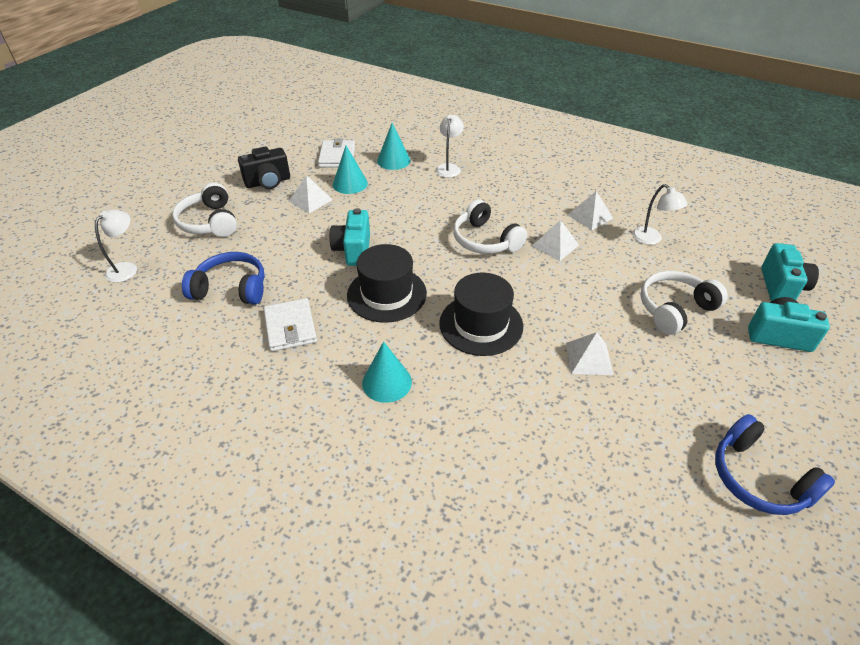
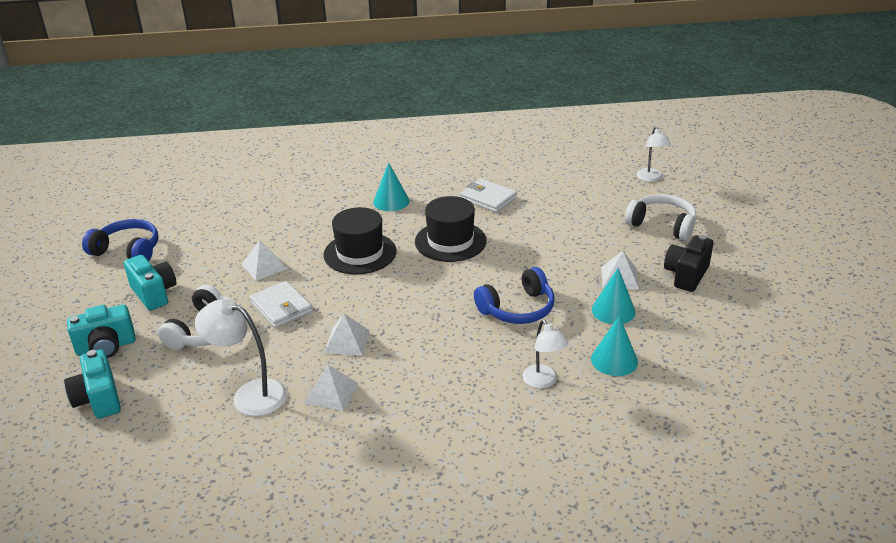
camera: 145 degrees right, 10 degrees down
(231, 289) = (562, 198): blue headphones -> blue headphones (517, 309)
(337, 157) = (677, 334): white wallet -> white wallet (281, 307)
(353, 250) = (518, 257): turquoise camera -> turquoise camera (154, 293)
(485, 240) = (417, 316): white headphones -> none
(651, 239) = (250, 394): white lamp -> white lamp, size x1.51

